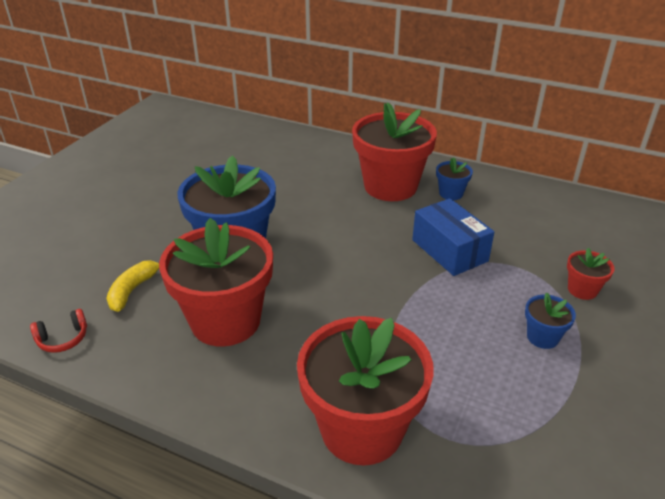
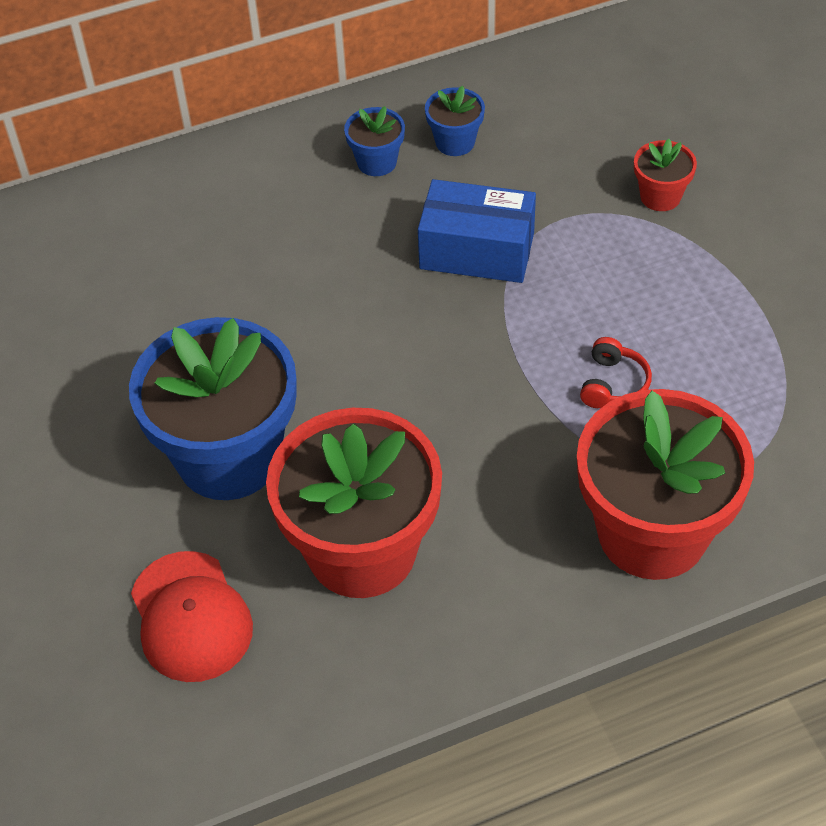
camera: 45 degrees left, 15 degrees up
(63, 338) = (208, 744): red headphones -> red headphones (613, 384)
(133, 290) = (191, 617): yellow banana -> red cap
(390, 186) = (290, 206): red flower pot -> none
(542, 337) = (687, 288): blue flower pot -> blue flower pot (455, 142)

